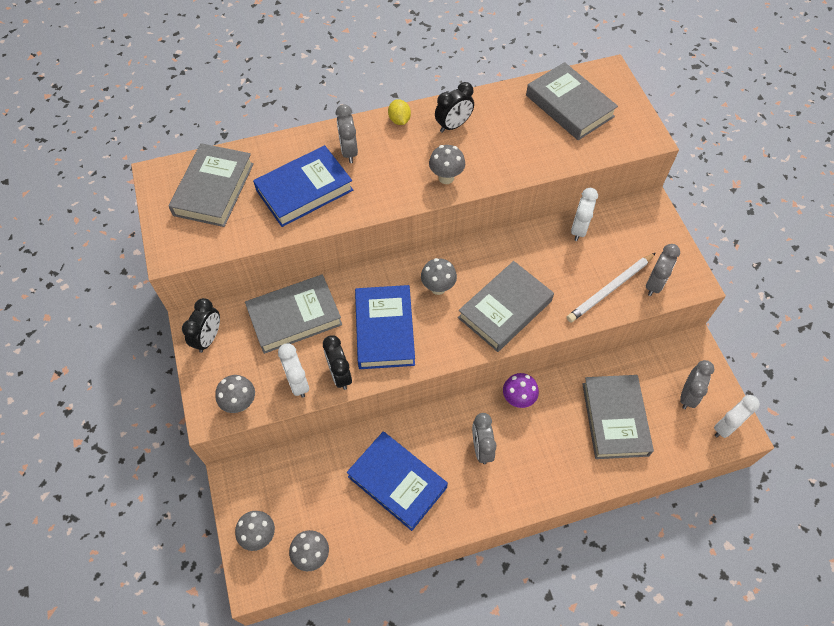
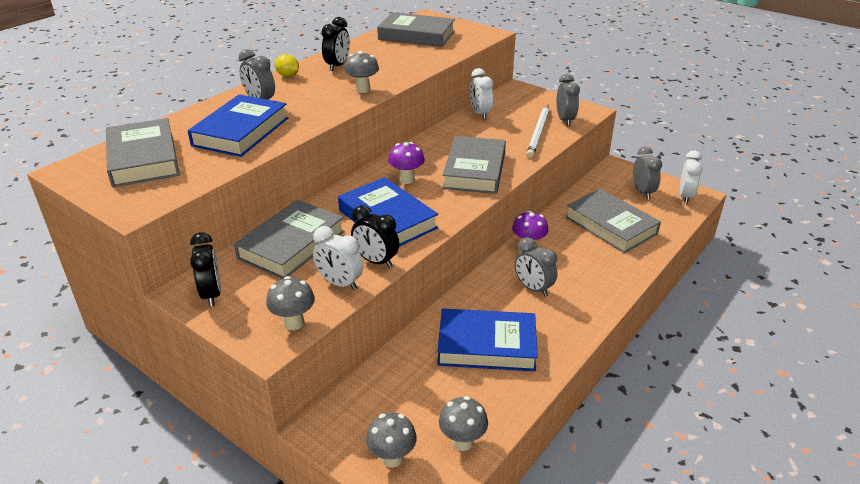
camera: 35 degrees left, 25 degrees down
(438, 288) = (406, 179): grey mushroom -> purple mushroom

